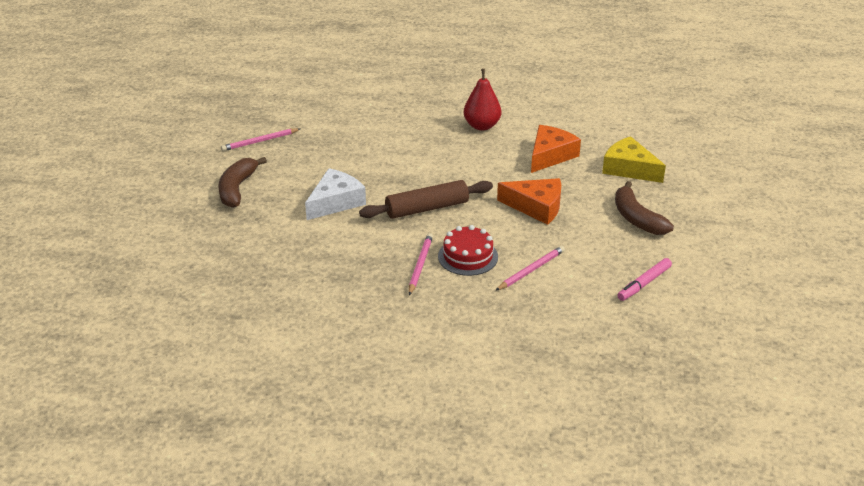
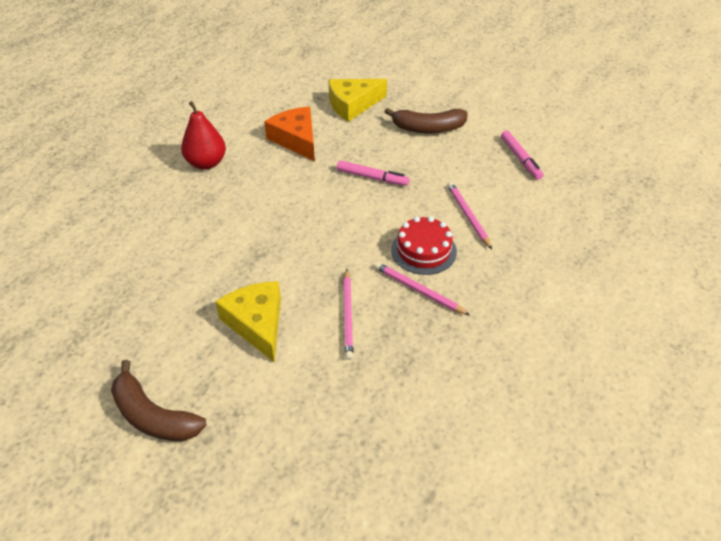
camera: 65 degrees left, 10 degrees up
(260, 141) = (62, 358): pink pencil -> pink pencil (348, 315)
(335, 202) = (257, 323): white cheese -> yellow cheese
(427, 208) = (322, 252): brown rolling pin -> none
(536, 207) = (372, 177): orange cheese -> pink marker

